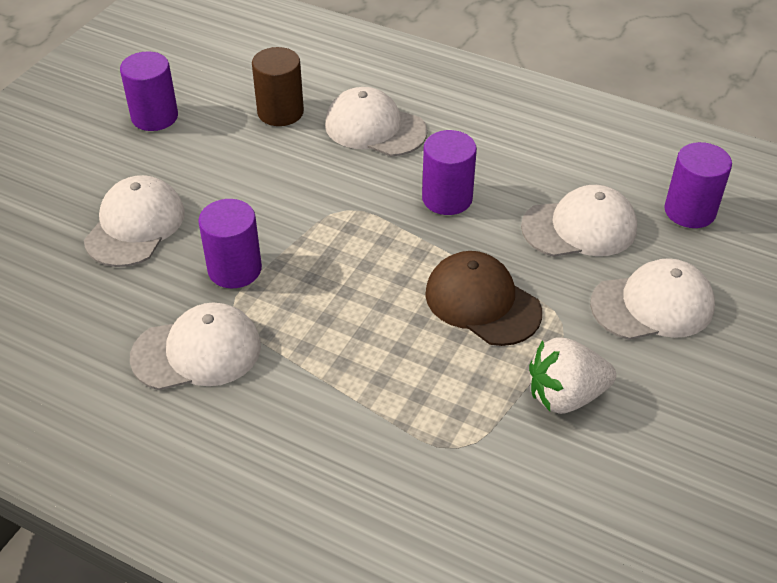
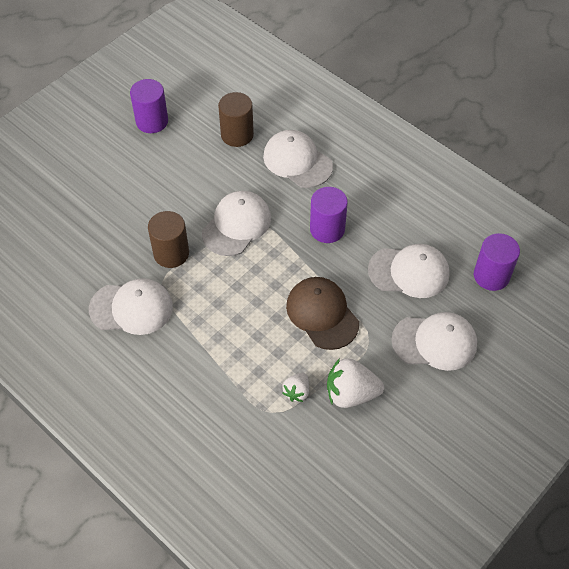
camera: 15 degrees right, 10 degrees up
(135, 226) = (117, 206): white cap -> white cap (236, 225)
(234, 269) = (171, 253): purple cylinder -> brown cylinder
(486, 411) = (297, 392): none -> white strawberry

